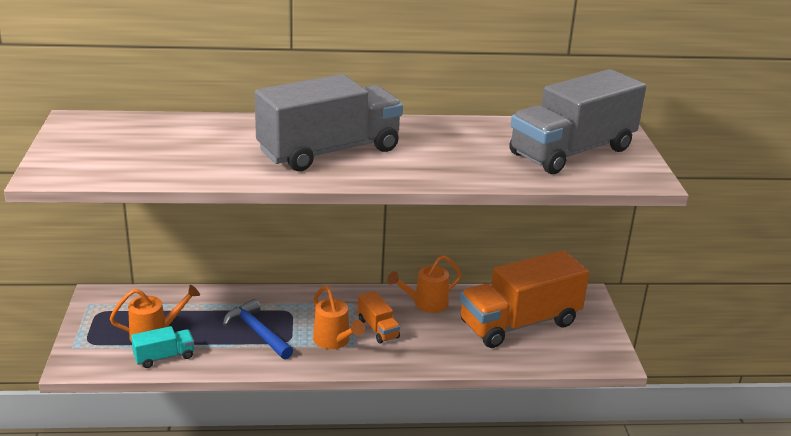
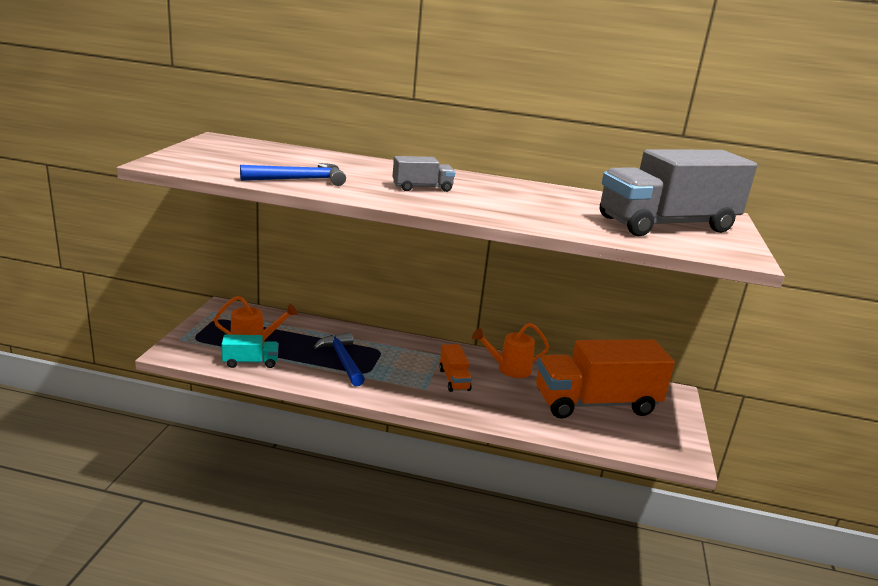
camera: 15 degrees right, 5 degrees down
(205, 167) = (300, 180): none -> blue hammer
(329, 151) = (422, 188): grey truck -> grey truck, size x0.44
(334, 341) = (408, 381): orange watering can -> none

